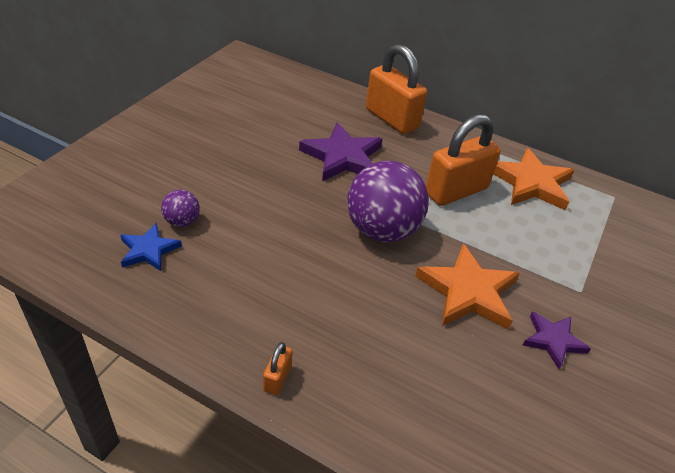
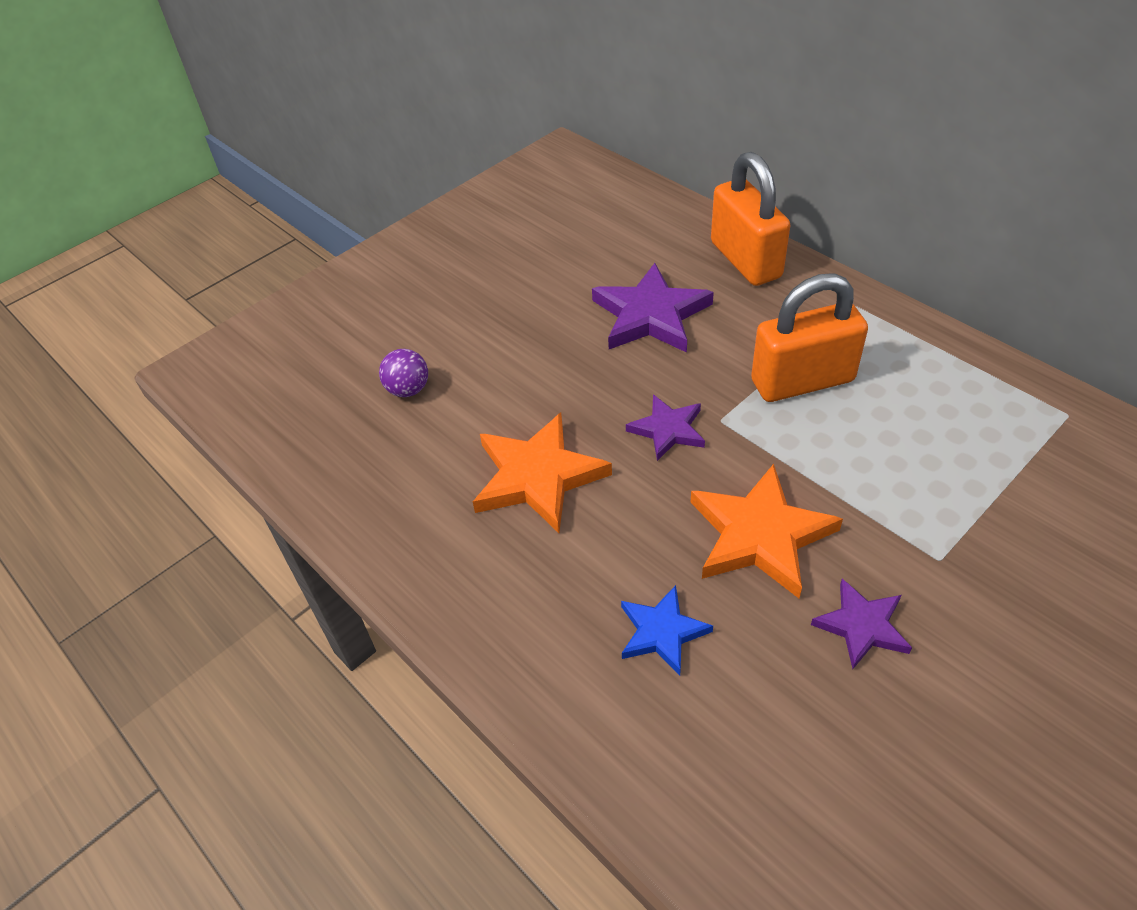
camera: 25 degrees right, 5 degrees up
(149, 250) = (357, 423): blue star -> blue star (662, 632)
(277, 378) = (458, 612): orange padlock -> none
(382, 230) = (668, 429): purple ball -> purple star
(531, 183) = (931, 379): orange star -> orange star (538, 476)

